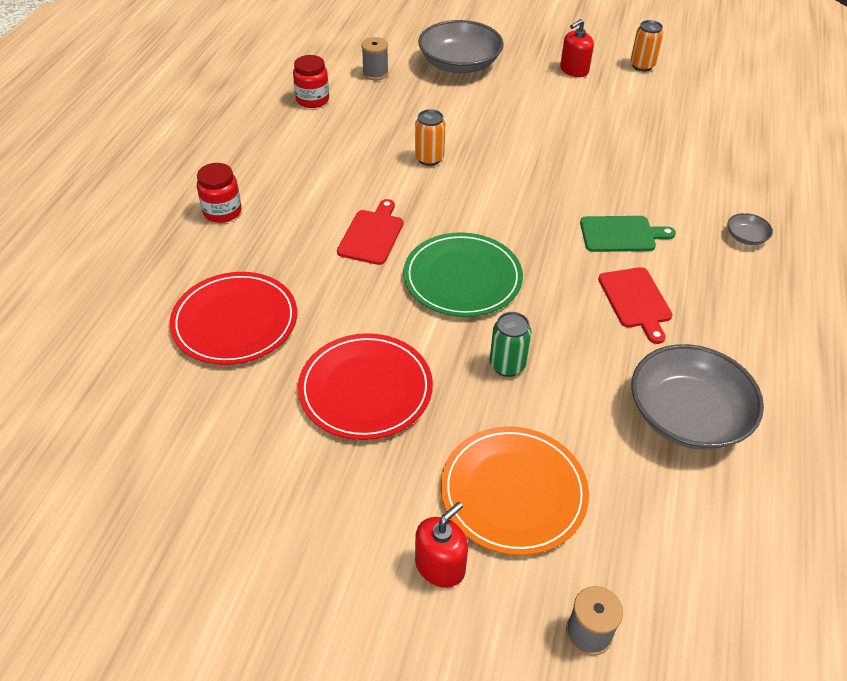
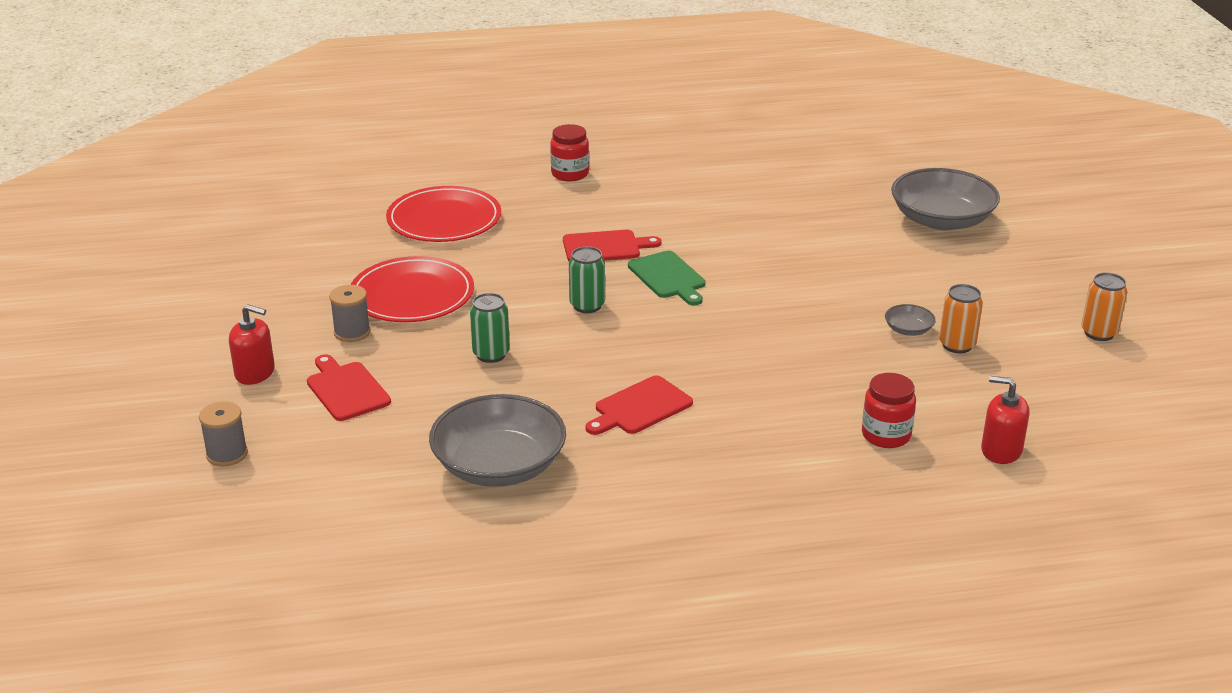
camera: 65 degrees right, 15 degrees down
(312, 100) = (776, 164): red jar -> red jar (886, 435)
(375, 73) = (862, 181): grey spool -> grey spool (352, 332)
(429, 158) = (750, 245): orange can -> orange can (957, 345)
(462, 278) = (587, 305): green plate -> green can
(513, 492) = (346, 389): orange plate -> red cutting board
(574, 70) = (1024, 289): red soap dispenser -> red soap dispenser (1001, 450)
(621, 234) = (739, 379): green cutting board -> green cutting board (668, 277)
(746, 237) = (818, 463): grey bowl -> grey bowl (908, 330)

